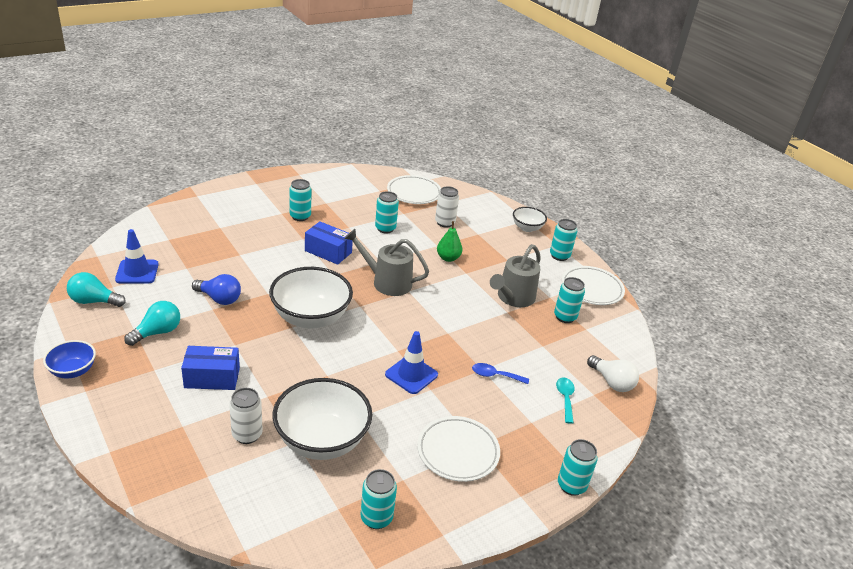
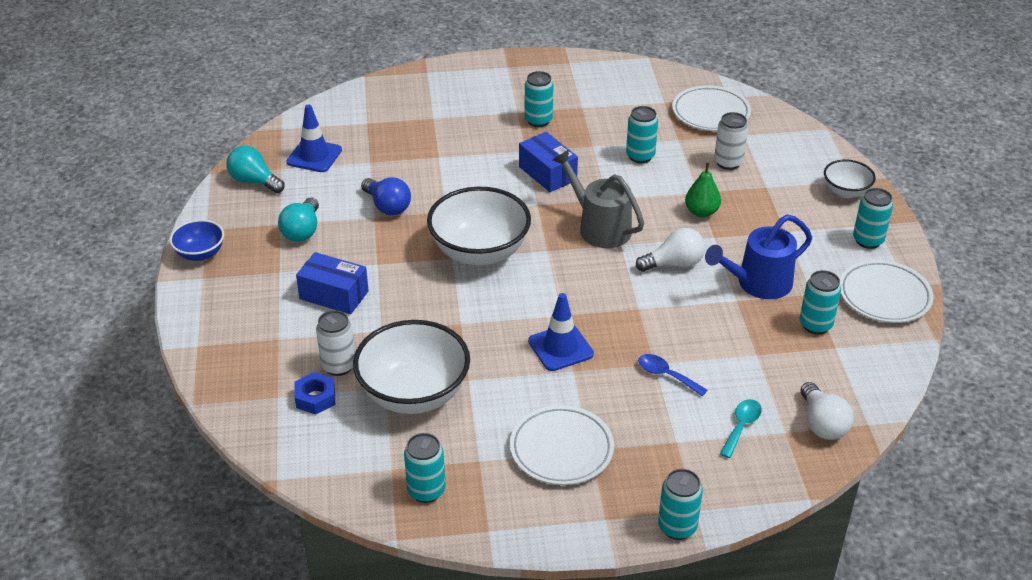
camera: 30 degrees right, 5 degrees up
(157, 332) = (302, 231): turquoise light bulb -> turquoise light bulb turned 120 degrees clockwise
(241, 467) = (315, 398): none -> blue nut
(452, 296) = (674, 264): none -> white light bulb
(513, 298) = (758, 283): grey watering can -> blue watering can

